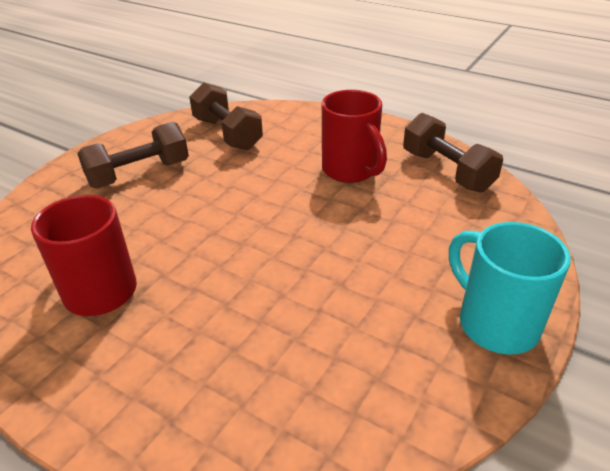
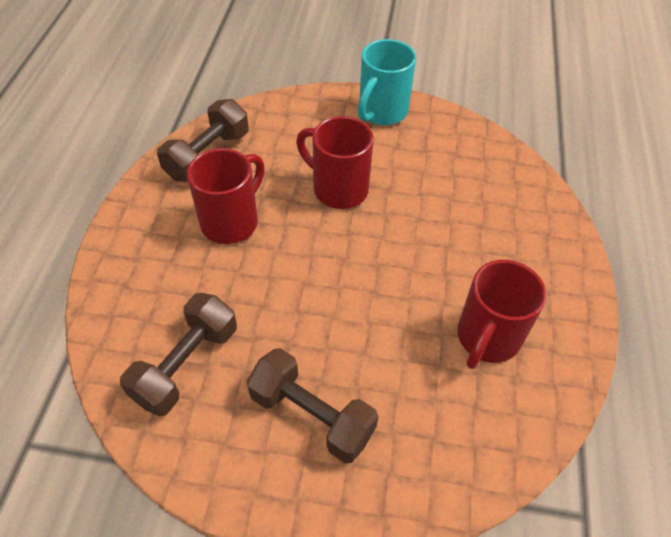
camera: 115 degrees left, 15 degrees up
(360, 243) = (338, 189): none -> red mug

